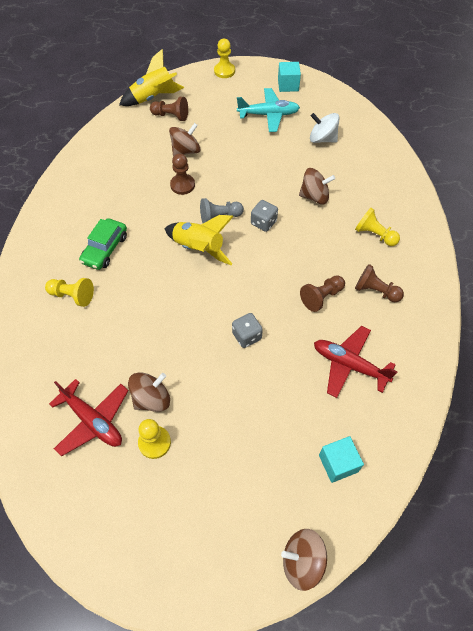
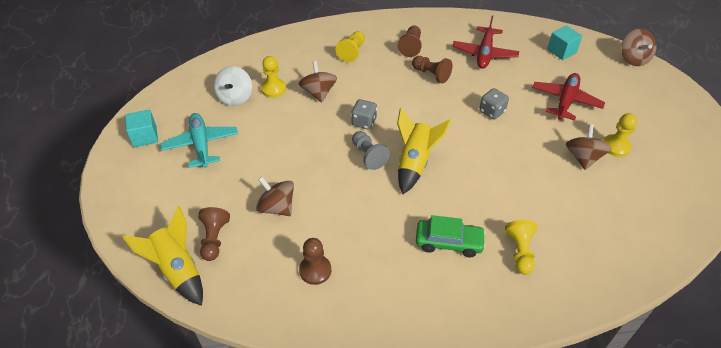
camera: 105 degrees left, 10 degrees down
(93, 420) = (627, 191): red plane -> red plane (565, 101)
(152, 399) = (583, 158): brown spinning top -> brown spinning top turned 60 degrees clockwise
(182, 185) = (333, 197): brown pawn -> brown pawn (315, 270)
(224, 71) = (116, 203): yellow pawn -> yellow pawn (273, 89)

